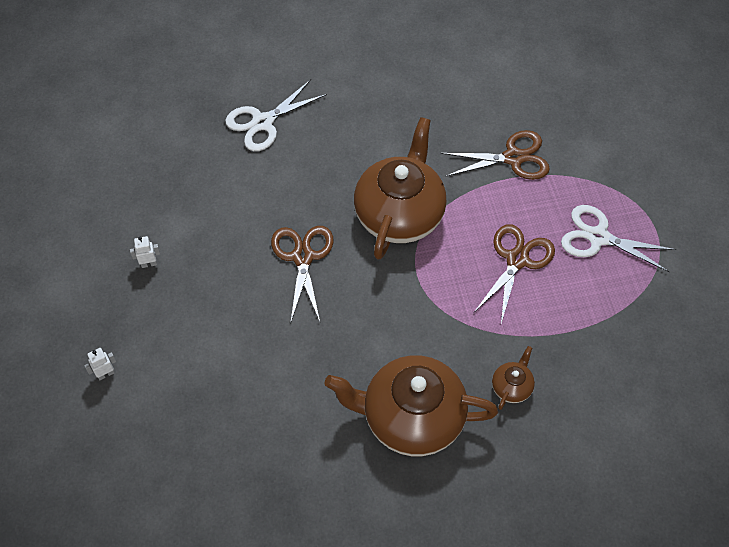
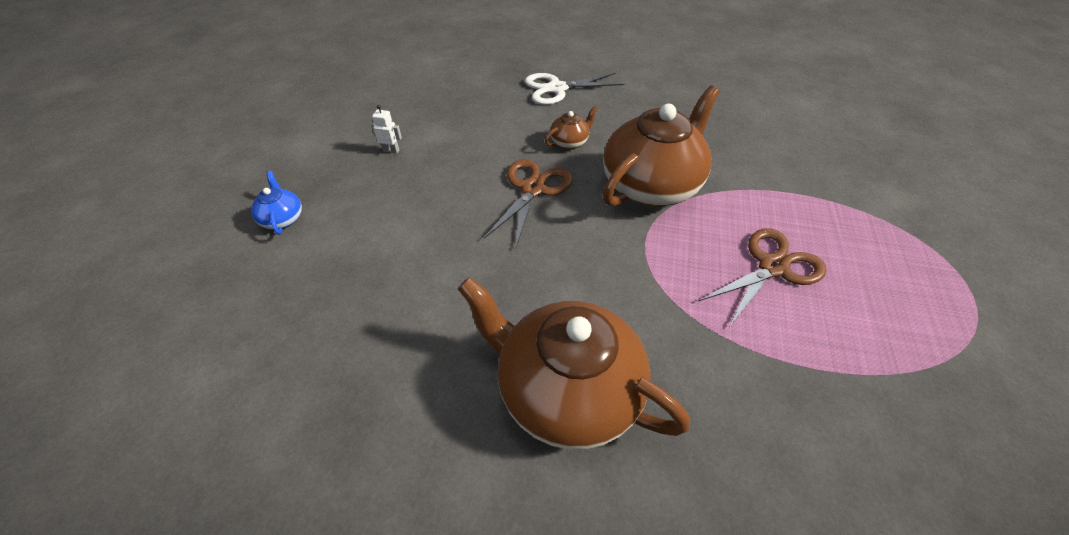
camera: 25 degrees right, 10 degrees down
(106, 374) = (283, 219): white robot -> blue teapot
(512, 387) = (719, 408): brown teapot -> brown teapot (569, 142)
(513, 158) = (796, 177): brown scissors -> none
(598, 237) = (888, 279): white scissors -> none

